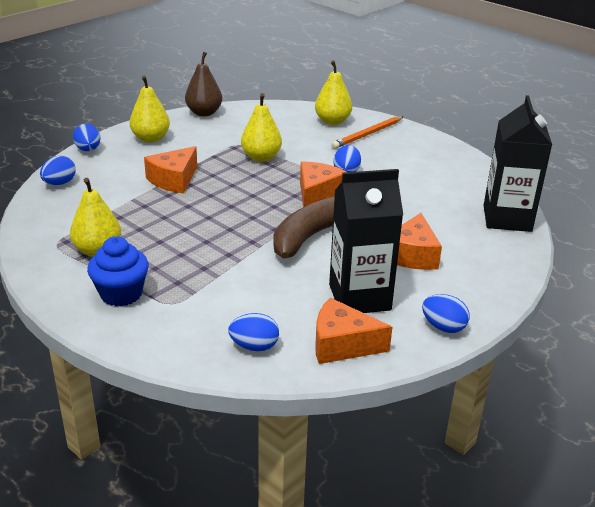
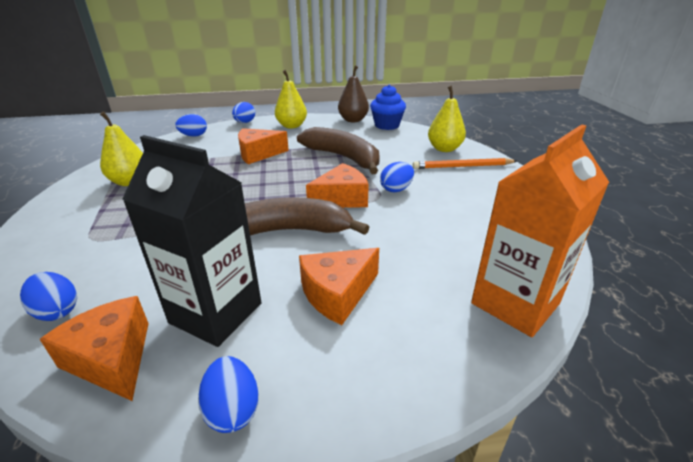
camera: 40 degrees right, 0 degrees up
(121, 294) = (81, 216): blue cupcake -> blue cupcake (387, 125)
(261, 157) = (343, 157): yellow pear -> brown banana
(507, 218) = (515, 303): black carton -> orange carton

